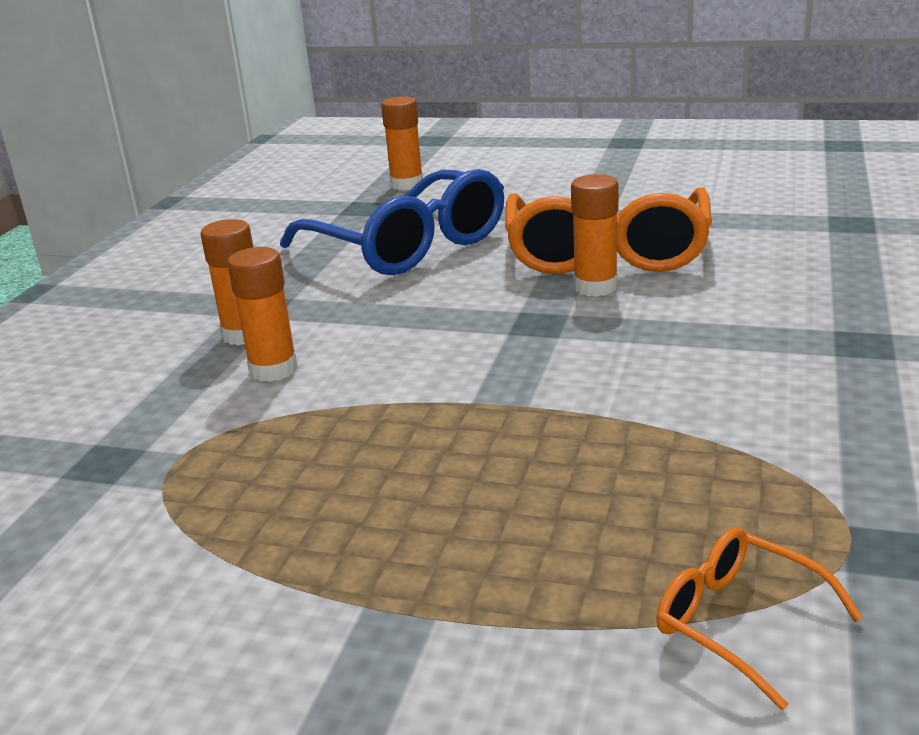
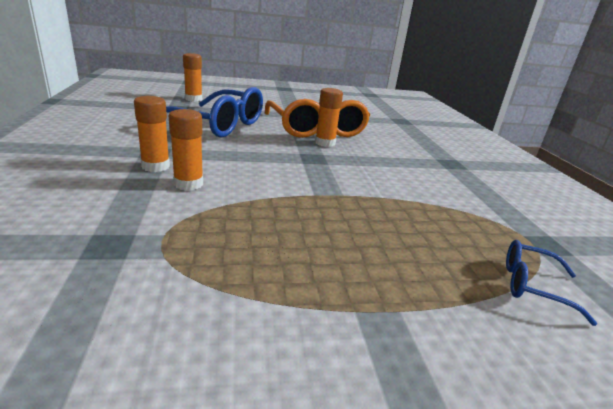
camera: 30 degrees left, 0 degrees up
(738, 622) = (532, 286): orange glasses -> blue glasses

